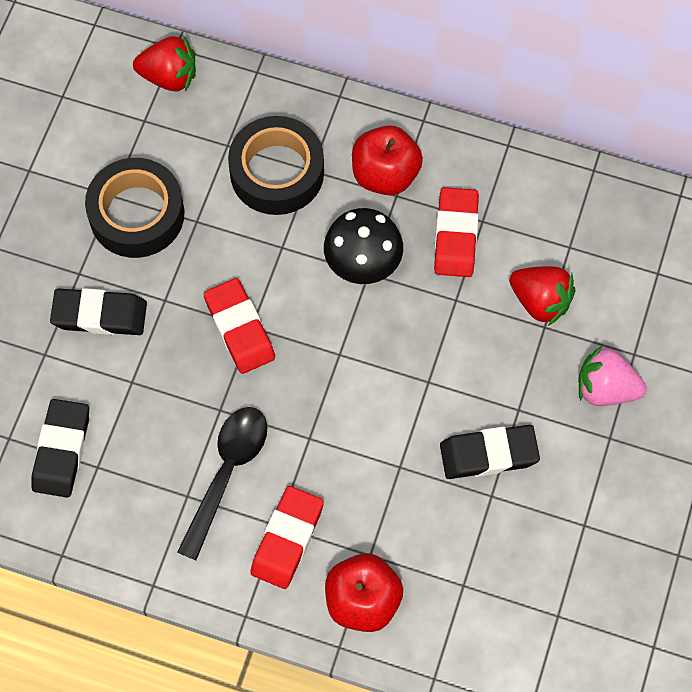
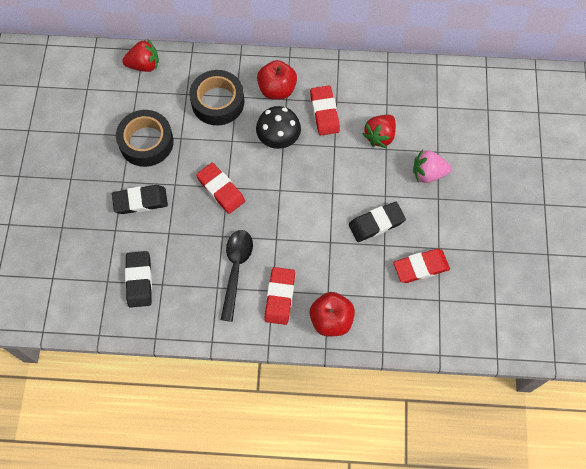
camera: 15 degrees left, 0 degrees up
(540, 301) = (380, 136): red strawberry -> red strawberry turned 105 degrees clockwise
(543, 550) = (420, 267): none -> red eraser

